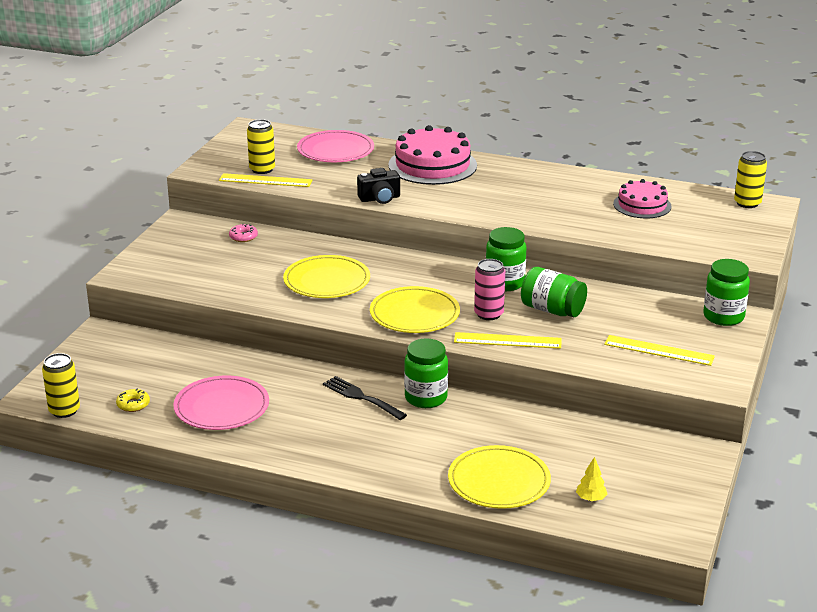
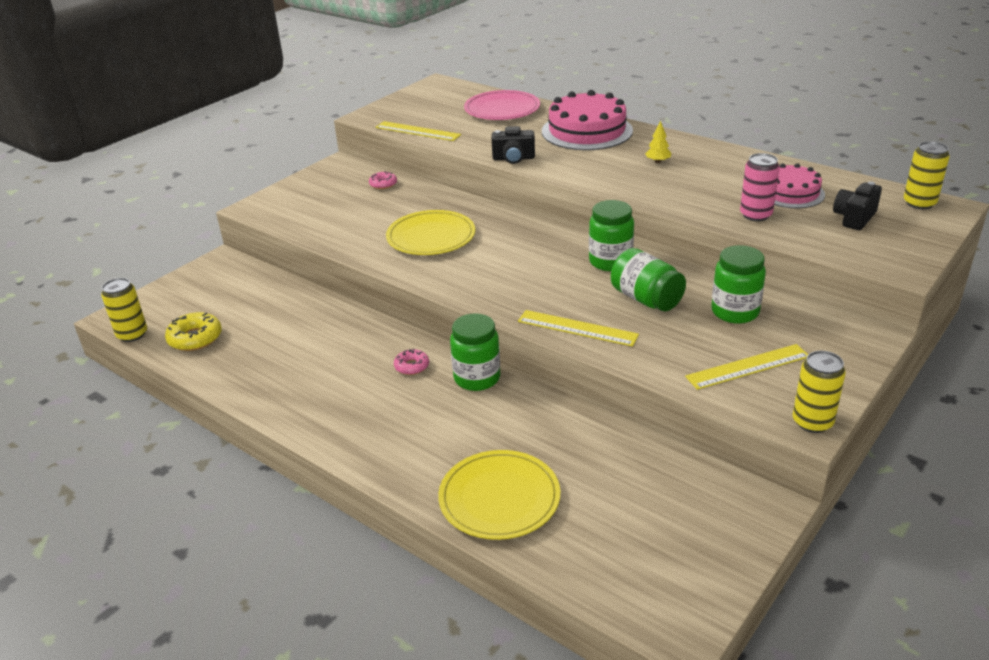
camera: 20 degrees right, 5 degrees up
(133, 404) = (195, 338): yellow donut -> yellow donut, size x1.63
(221, 407) = (271, 355): pink plate -> none
(262, 169) = (422, 121): yellow can -> yellow can (812, 422)
(361, 397) = (412, 366): black fork -> pink donut
(414, 314) = (496, 283): yellow plate -> none
(488, 314) = (573, 294): pink can -> pink can (755, 215)
(591, 499) = (595, 545): yellow tree -> yellow tree (657, 161)
(659, 350) = (748, 367): yellow ruler -> yellow ruler turned 60 degrees counterclockwise
(702, 221) = (854, 218): none -> black camera
(723, 317) = (847, 335): green jar -> green jar (735, 312)

